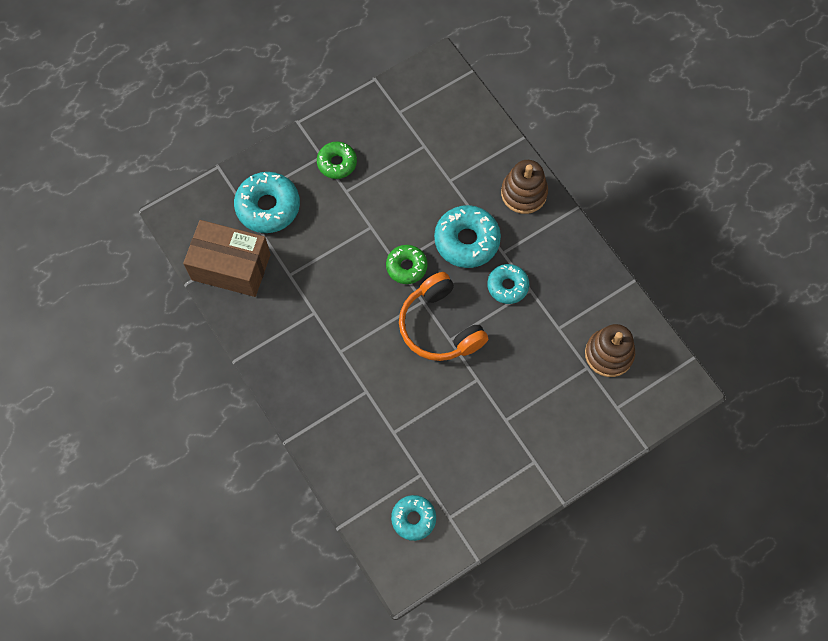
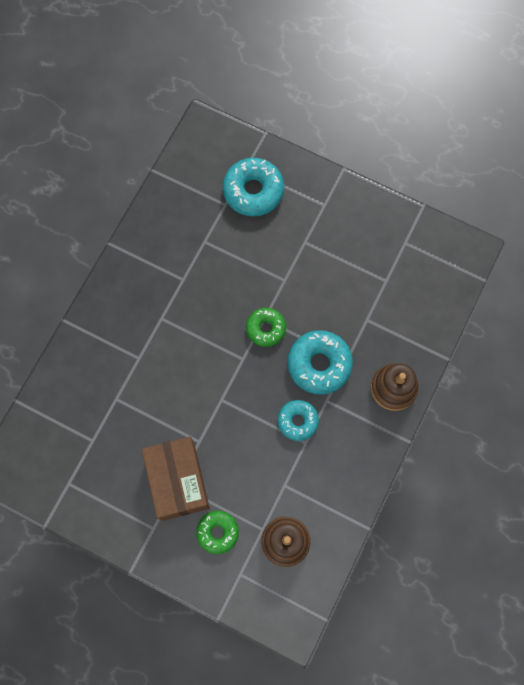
camera: 60 degrees right, 5 degrees up
(231, 267) = (184, 194): brown box -> brown box (178, 481)
(337, 163) = (325, 221): green donut -> green donut (217, 532)
(413, 519) = (52, 455): turquoise donut -> none
(440, 326) = (228, 385): orange headphones -> none

